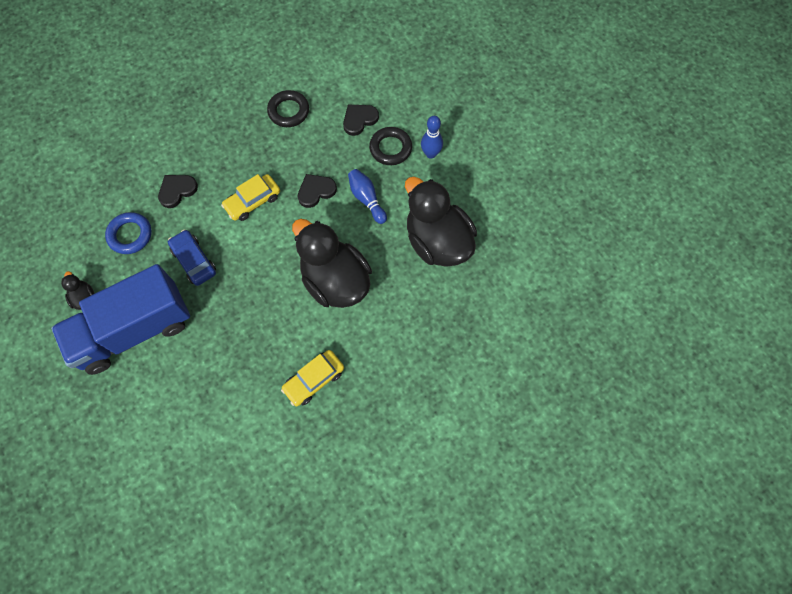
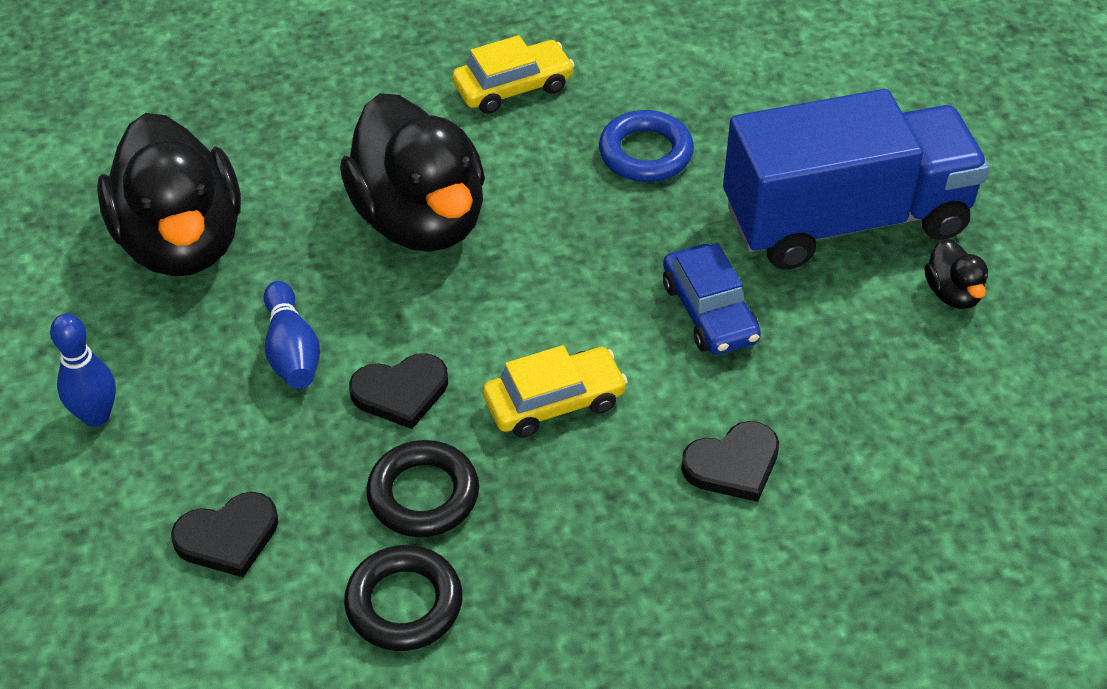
camera: 165 degrees left, 20 degrees down
(130, 235) = (852, 391): blue ring -> blue ring (645, 153)
(390, 148) = (184, 449): black ring -> black ring (423, 495)

